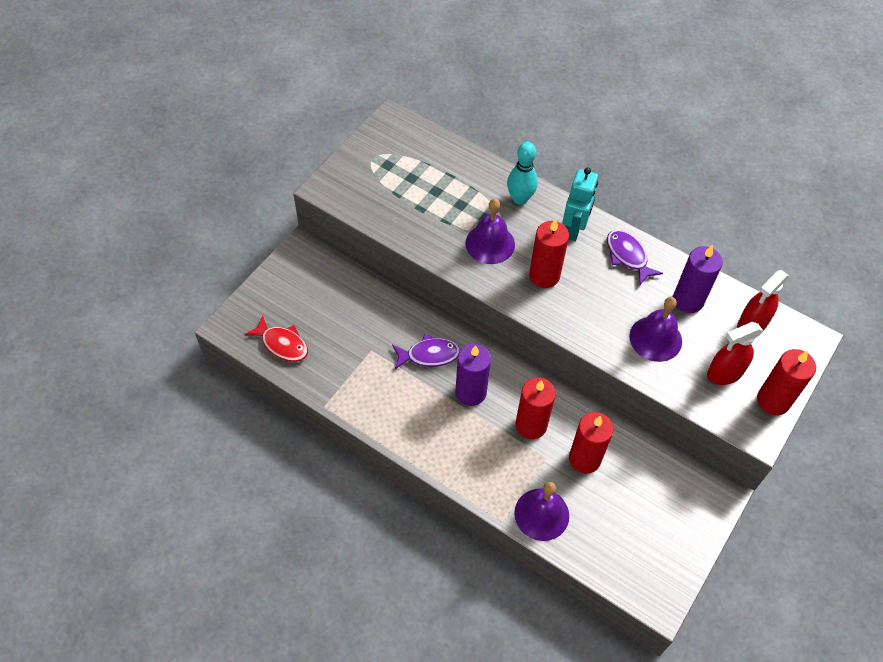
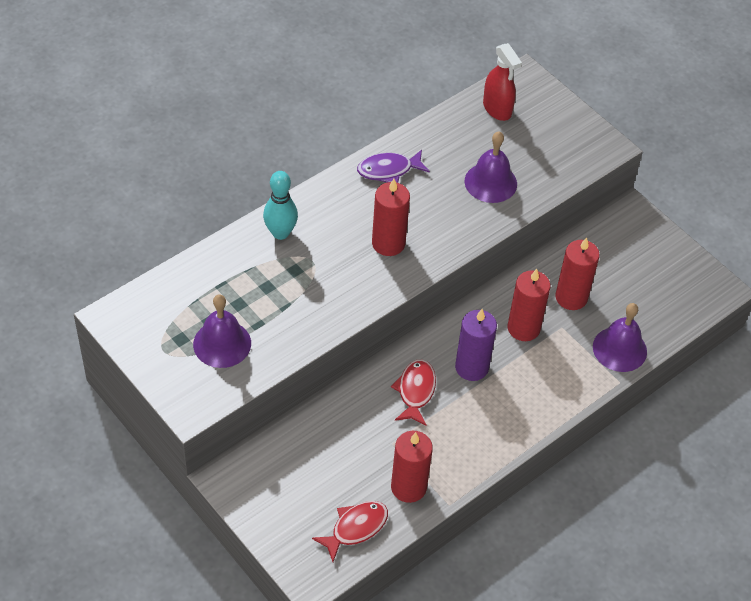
camera: 75 degrees left, 5 degrees down
(429, 355) = (415, 391): purple fish -> red fish
(490, 243) = (331, 276): purple bell -> purple bell (222, 343)
(574, 229) = (338, 200): turquoise robot -> none
(688, 300) = (456, 144): purple candle -> none
(724, 373) = (542, 147): red spray bottle -> none
(773, 401) = (580, 125): red candle -> red candle (408, 487)

